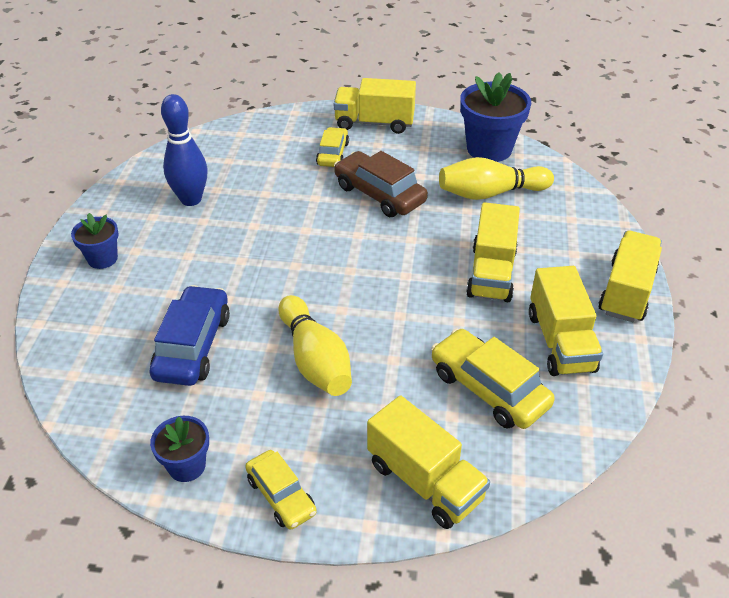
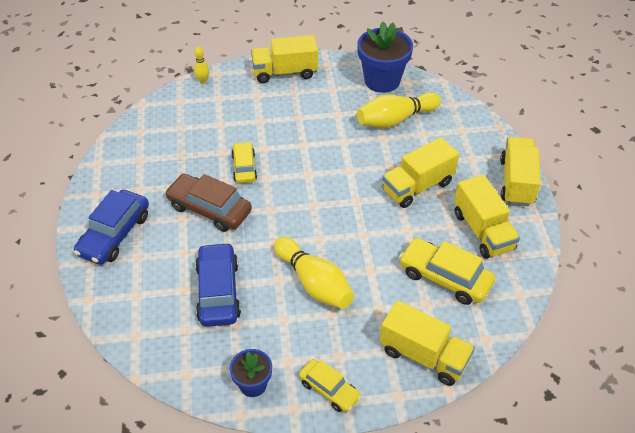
camera: 15 degrees left, 5 degrees up
(102, 259) = (114, 234): blue flower pot -> blue car
(191, 199) = (164, 168): blue bowling pin -> none
(275, 117) = (203, 81): none -> yellow bowling pin
(333, 154) = (262, 106): yellow car -> yellow car (244, 167)
(379, 194) = (312, 136): brown car -> brown car (209, 209)
(491, 273) = (417, 186): yellow truck -> yellow truck turned 60 degrees clockwise

